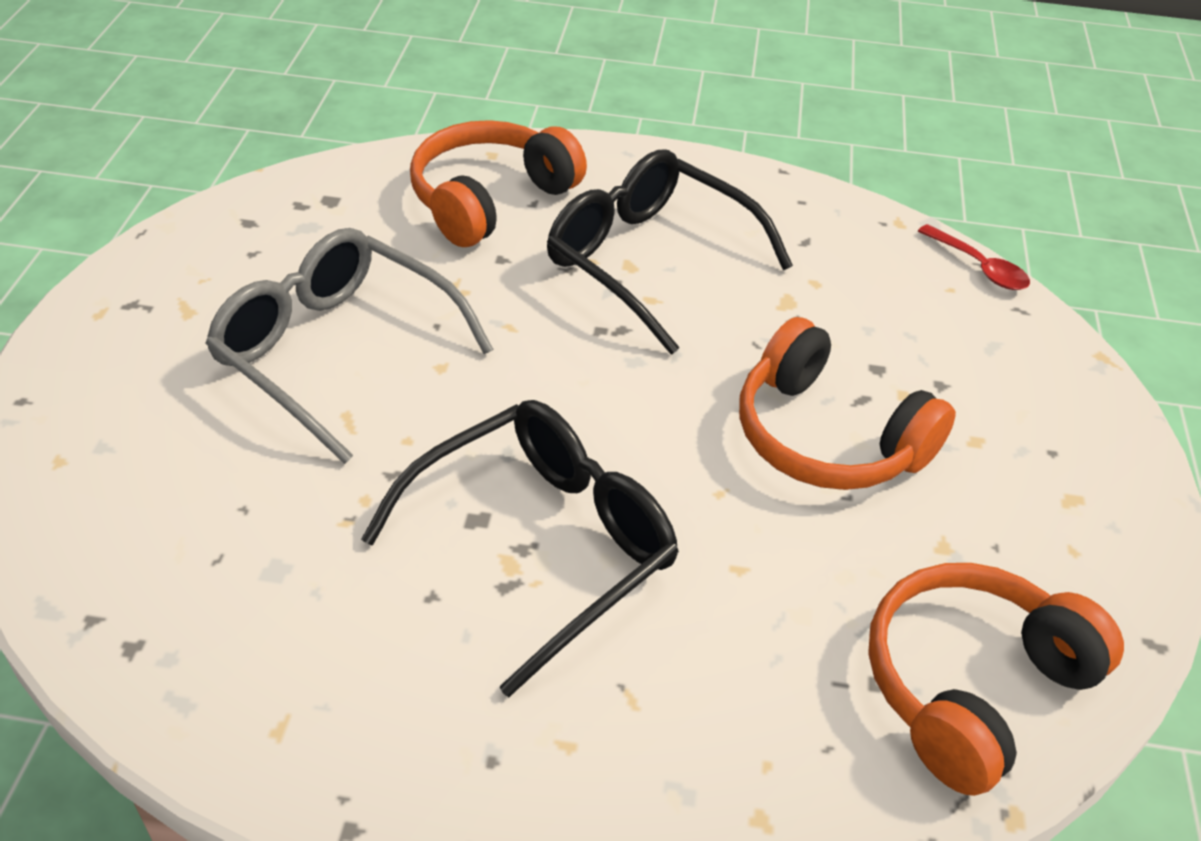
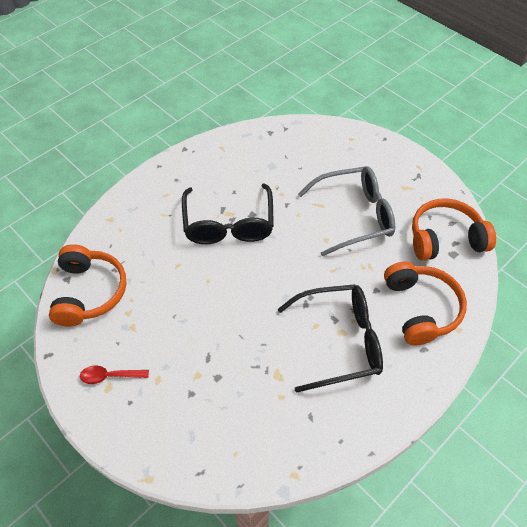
camera: 130 degrees right, 10 degrees up
(827, 437) = (201, 330): orange headphones -> orange headphones (445, 238)
(979, 267) = (238, 482): red spoon -> red spoon (110, 376)

